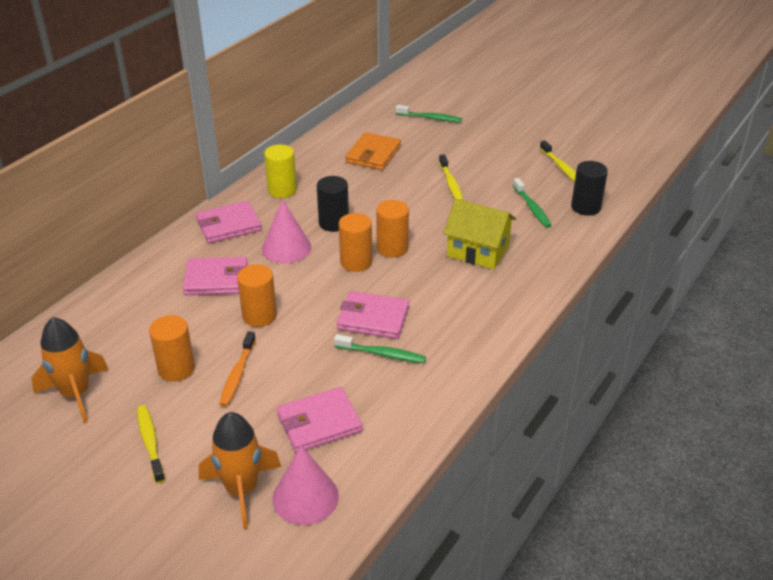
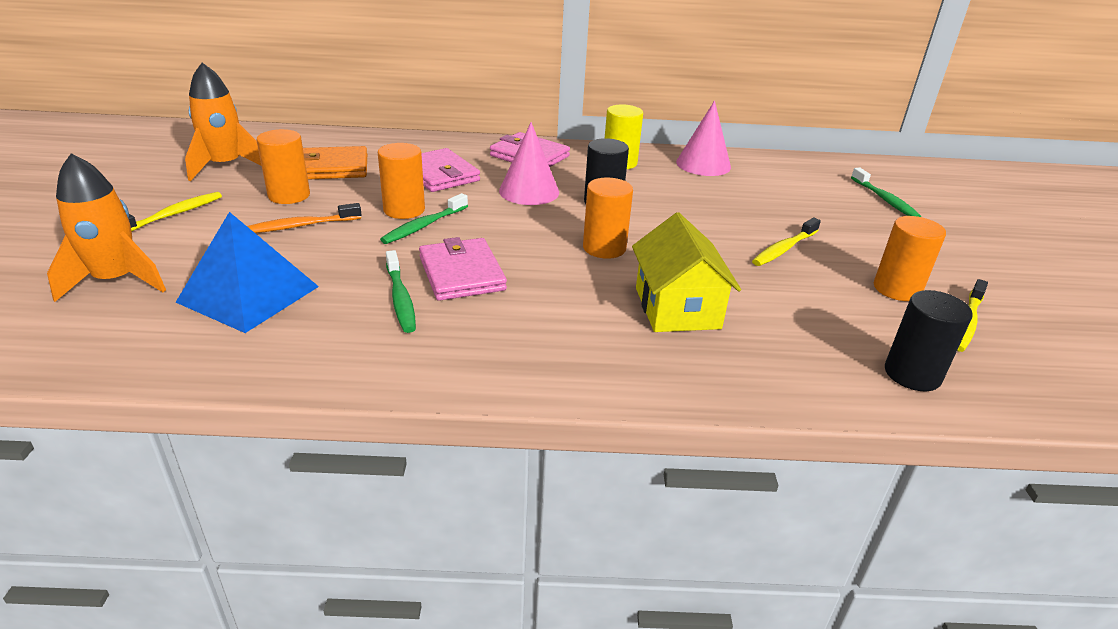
camera: 55 degrees right, 5 degrees down
(305, 497) = (114, 322): pink cone -> pink cone (703, 164)
(319, 423) = (248, 294): pink wallet -> blue pyramid
(356, 262) = (551, 234): orange cylinder -> orange cylinder (897, 289)
(373, 154) = (756, 188): orange wallet -> orange wallet (332, 168)
(532, 208) = (832, 325): green toothbrush -> green toothbrush (423, 226)

